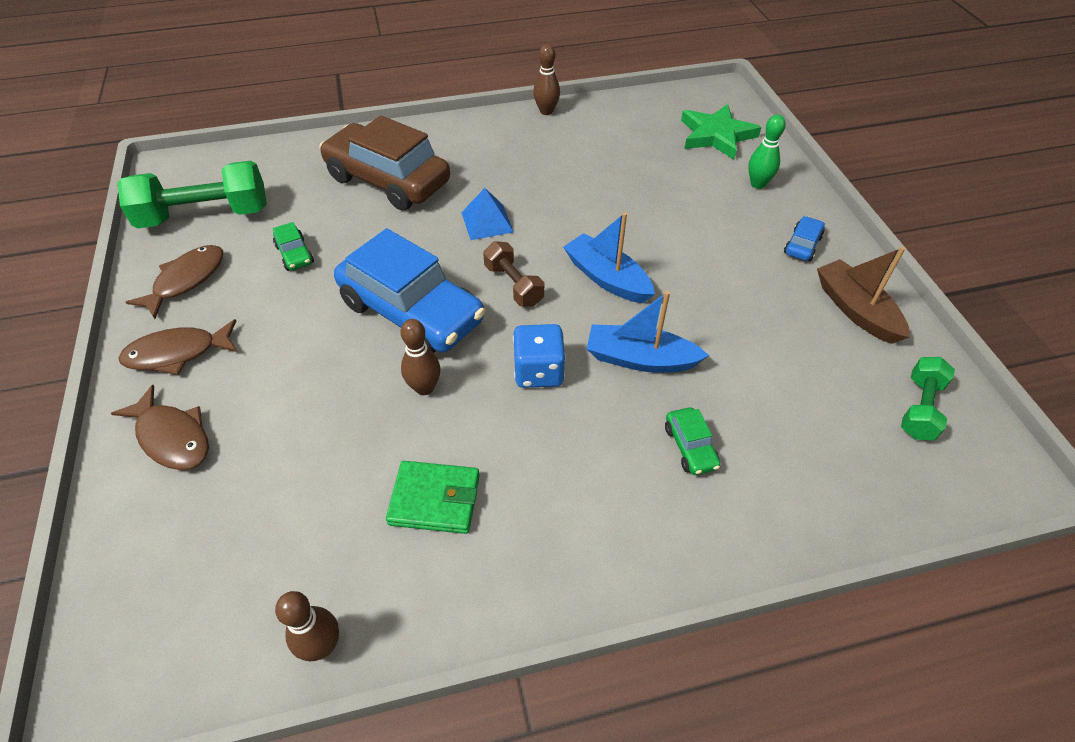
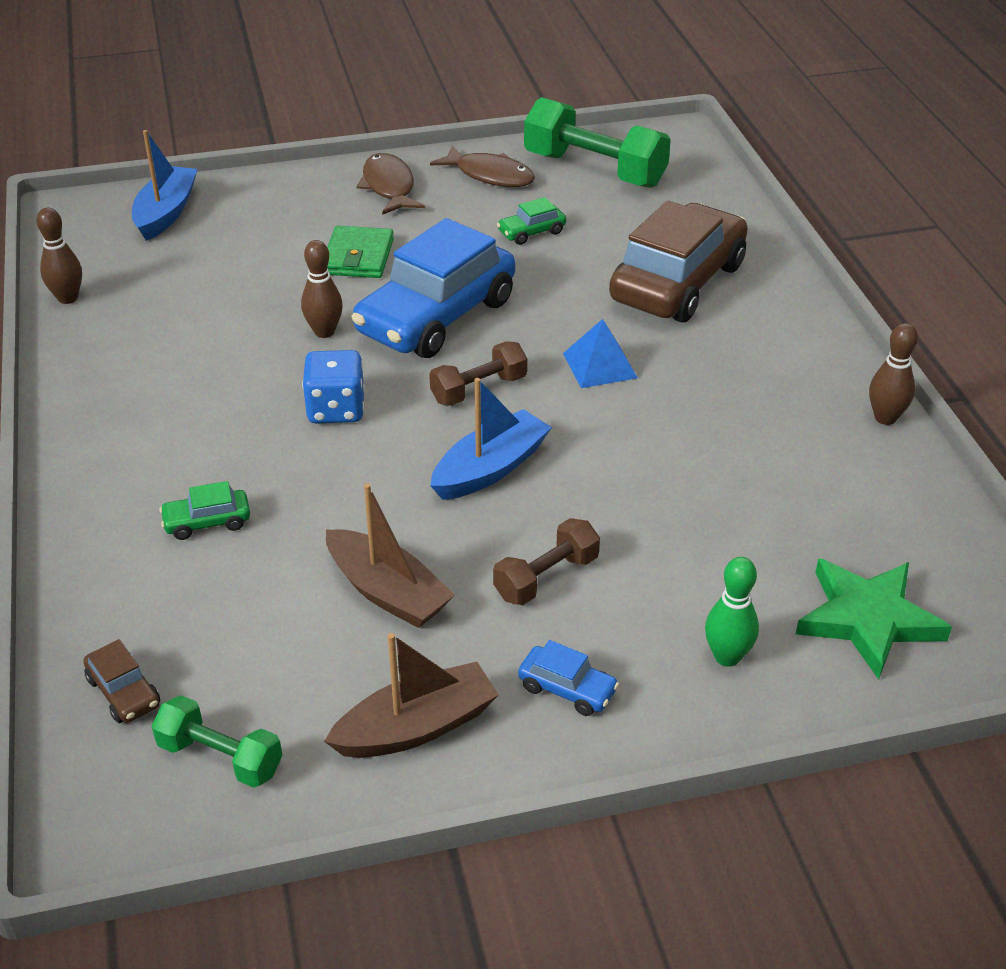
camera: 90 degrees right, 10 degrees down
(172, 437) = (289, 200): brown fish -> none
(205, 215) = (594, 170): green dumbbell -> green dumbbell turned 45 degrees counterclockwise
(435, 499) = (187, 346): green wallet -> green wallet (358, 257)
(640, 359) = (344, 491): blue boat -> blue boat (166, 213)
(711, 252) = (546, 578): none -> brown dumbbell
(743, 329) = (387, 592): none -> brown boat
(886, 477) = (124, 692): none -> brown car

